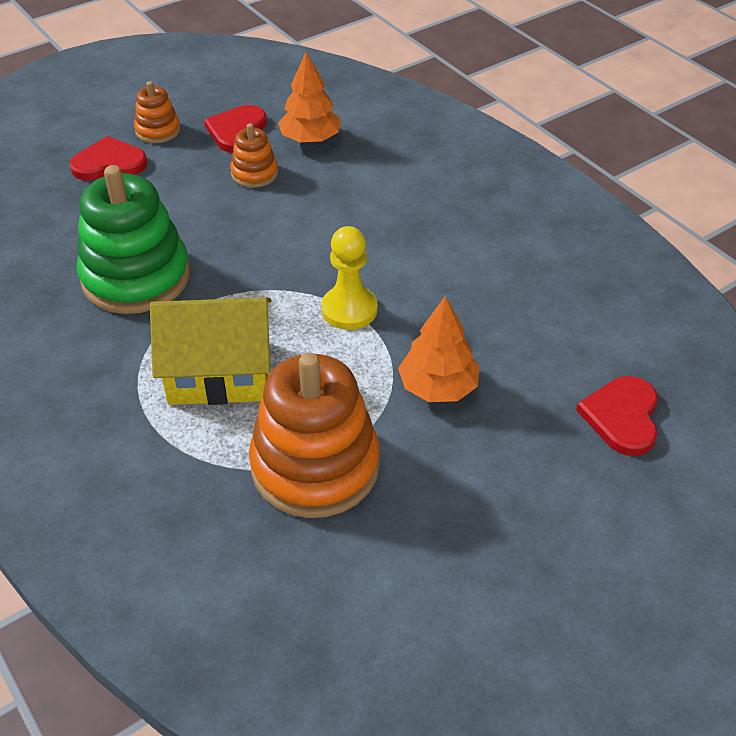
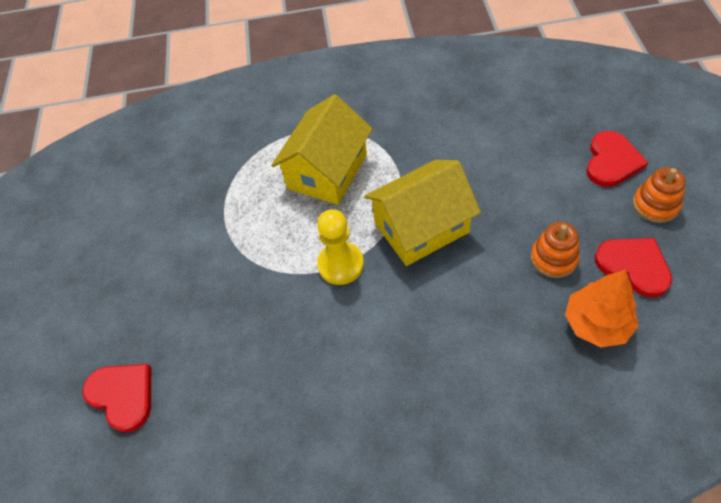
camera: 125 degrees right, 10 degrees up
(136, 277) = (449, 149): green stacking toy -> none
(265, 266) = (421, 227): none -> yellow house
(315, 466) = (221, 196): orange stacking toy -> none
(438, 387) = (232, 288): orange tree -> none

